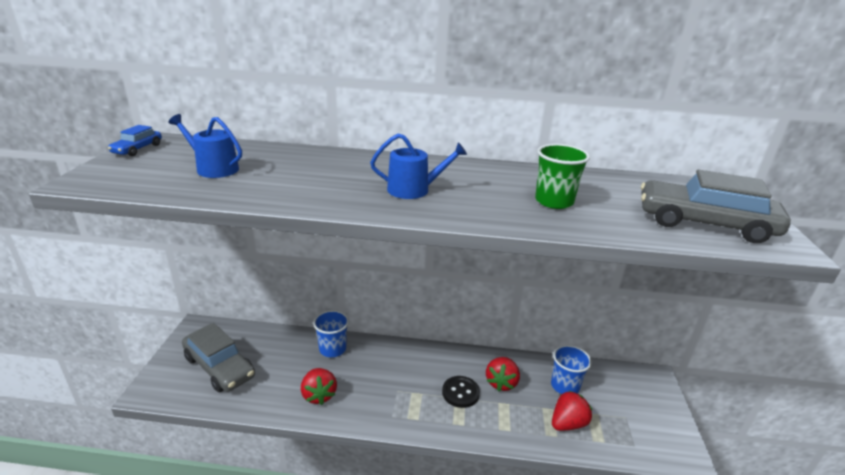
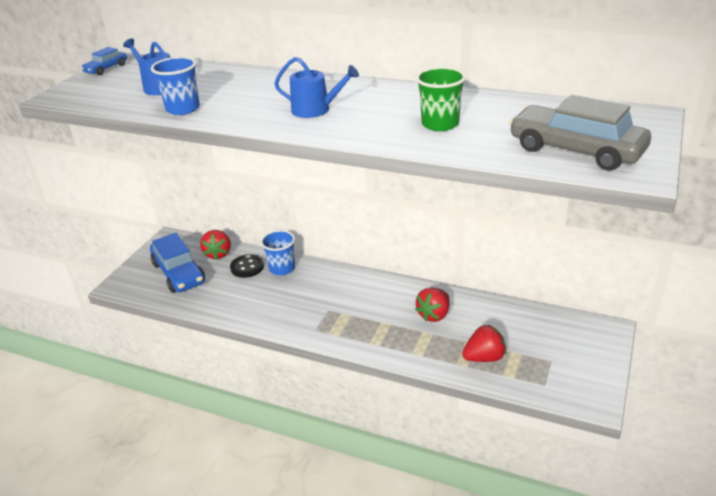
camera: 20 degrees right, 5 degrees up
(219, 367) = (179, 273): grey car -> blue car
(319, 395) = (256, 305): red strawberry -> red strawberry (218, 254)
(460, 393) = (388, 319): black button -> black button (247, 267)
(565, 386) = (500, 325): blue cup -> blue cup (183, 109)

